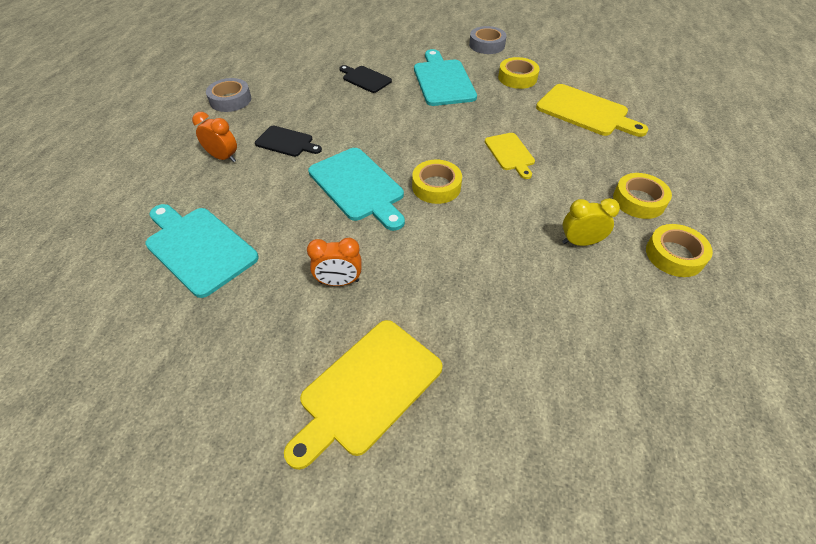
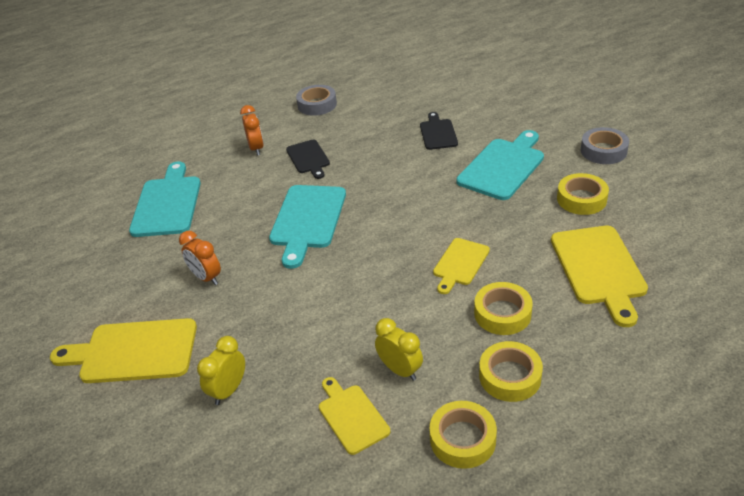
camera: 50 degrees right, 10 degrees down
(436, 186) = (360, 254): yellow tape -> yellow tape (502, 313)
(496, 349) = (228, 390): none -> yellow clock
(600, 294) = (351, 416): none -> yellow cutting board

